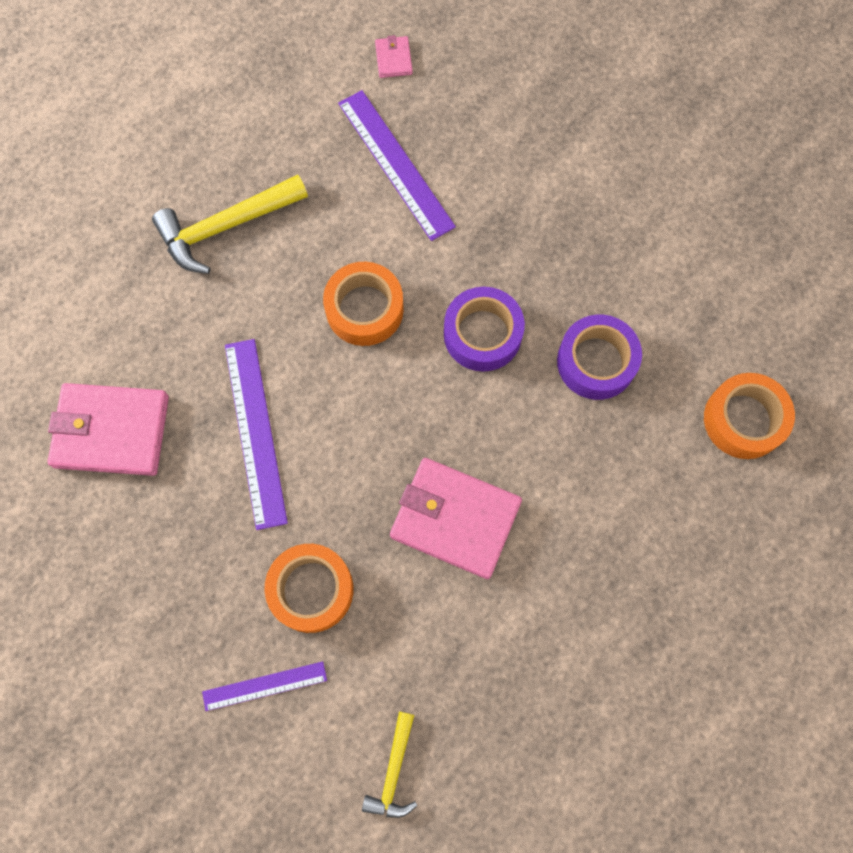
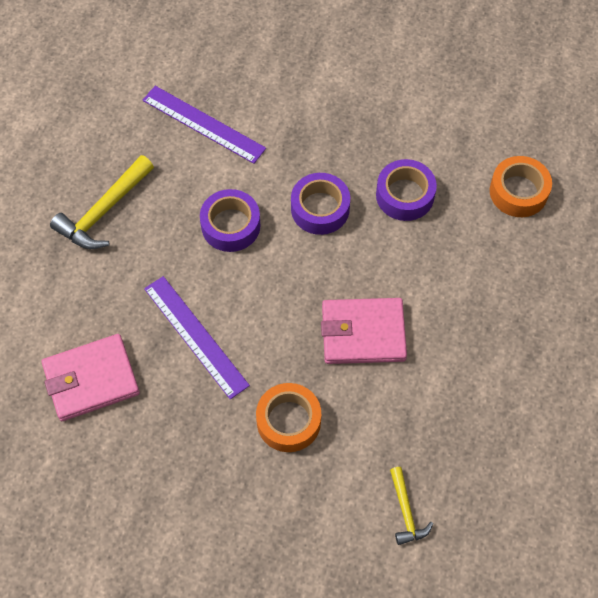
camera: 25 degrees left, 10 degrees down
(264, 686) = (289, 497): purple ruler -> none
(364, 309) = (230, 225): orange tape -> purple tape
(393, 59) = (166, 57): pink wallet -> none

